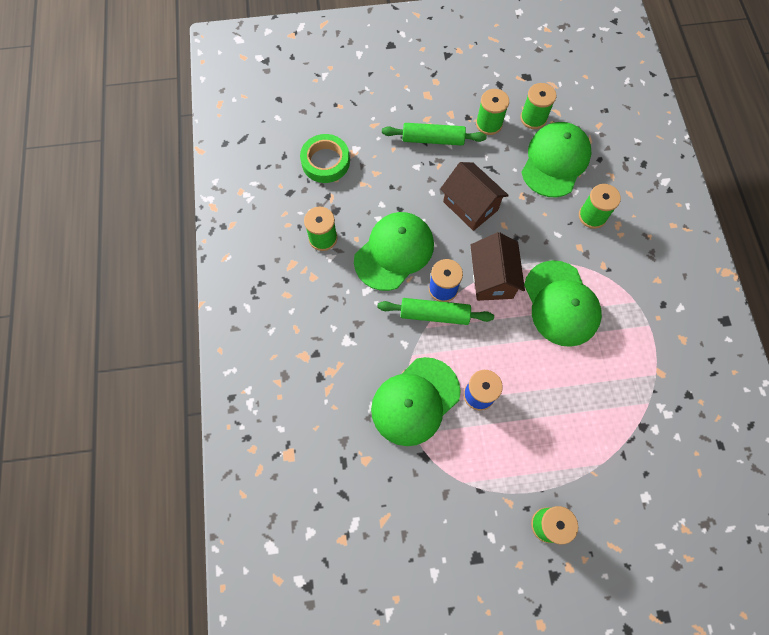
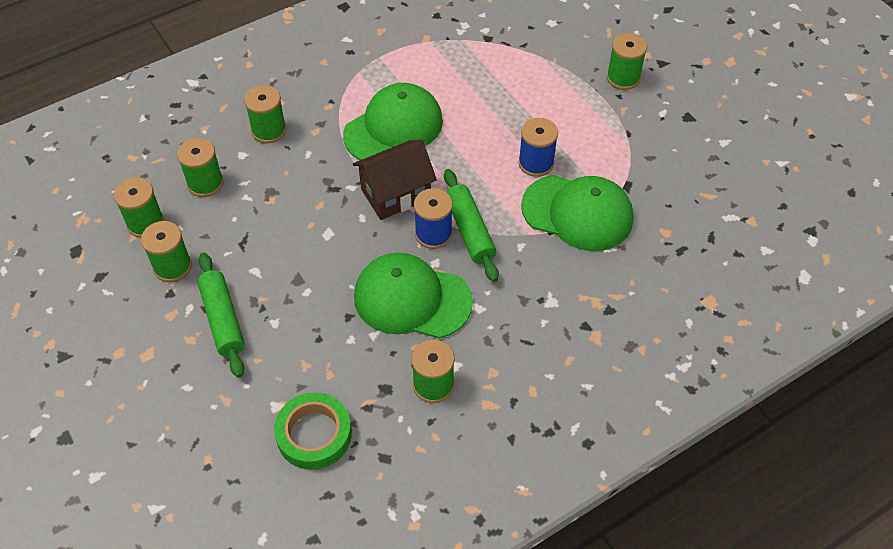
camera: 115 degrees left, 15 degrees down
(470, 206) = (308, 245): brown house -> none
(555, 161) = (205, 183): green cap -> green spool

